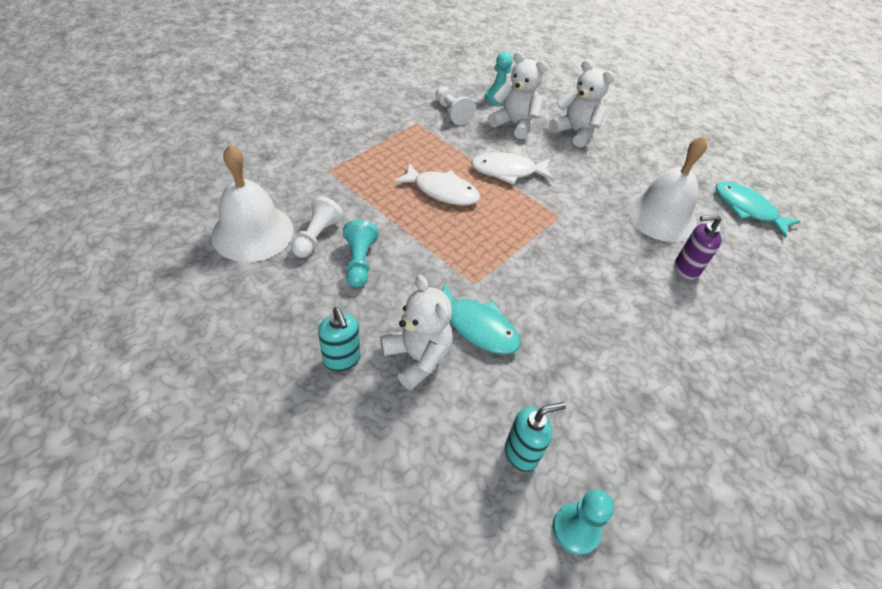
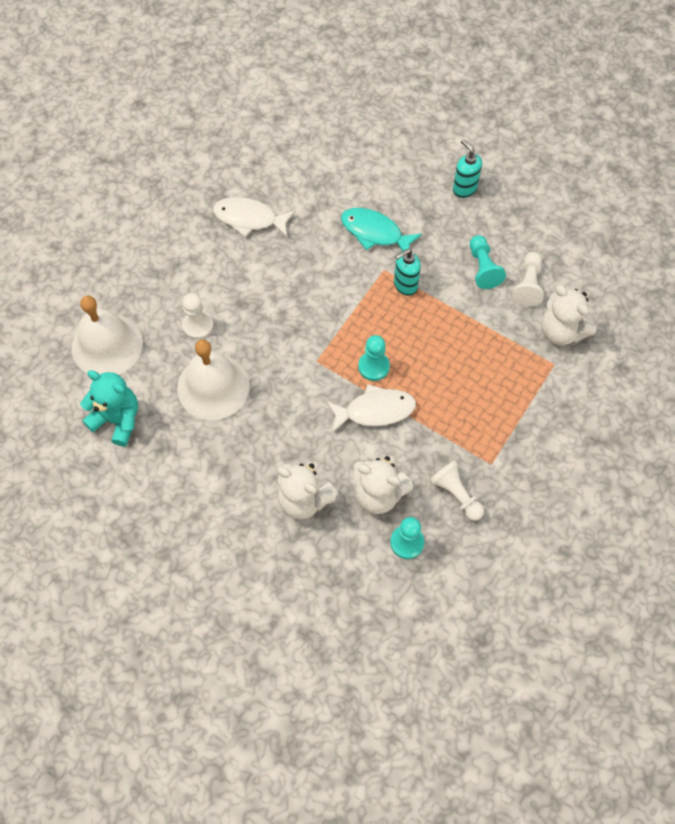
camera: 175 degrees right, 15 degrees up
(252, 232) = (582, 277): white bell -> white bell (107, 345)
(417, 357) = (413, 201): white teddy bear -> white teddy bear (561, 331)
(442, 191) = (436, 365): white fish -> white fish (249, 219)
(521, 453) = (331, 155): turquoise soap dispenser -> turquoise soap dispenser (405, 285)
(576, 529) = (295, 123): turquoise pawn -> turquoise pawn (373, 366)
(685, 269) = (198, 326): purple soap dispenser -> white pawn
(747, 209) = (117, 419): turquoise fish -> turquoise teddy bear

